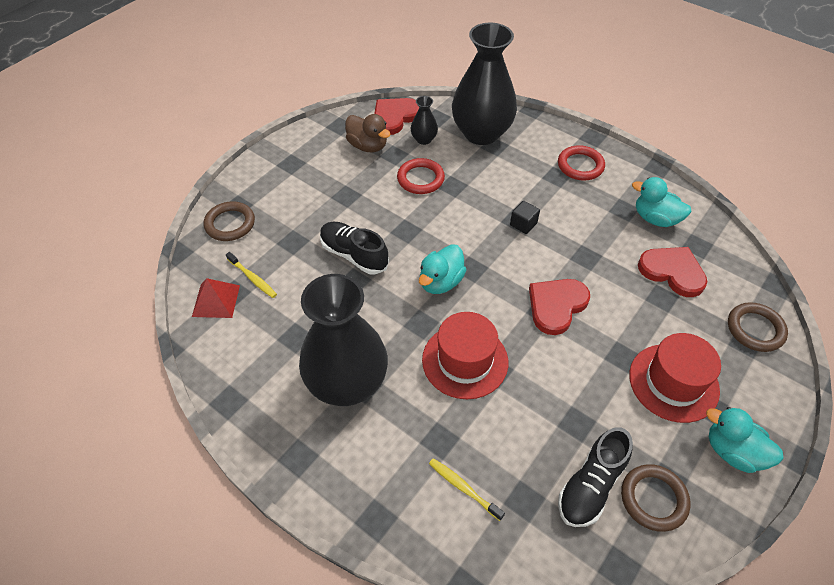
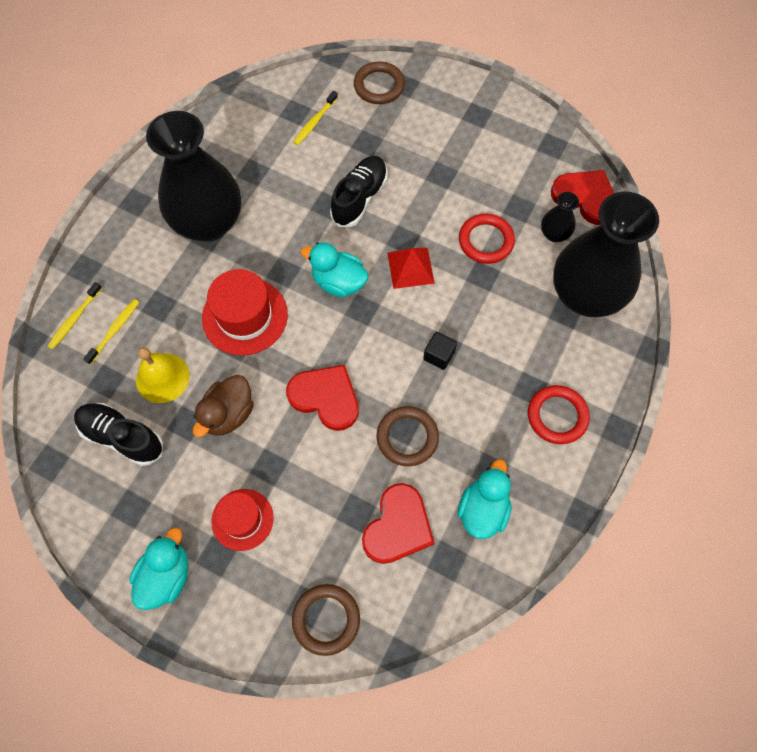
camera: 80 degrees right, 15 degrees up
(216, 300) = (284, 101): red pyramid -> red pyramid (410, 267)
(368, 146) = (525, 179): brown duck -> brown duck (228, 414)
(442, 533) = (75, 319): none -> yellow toothbrush
(525, 442) = (162, 377): none -> yellow bell
(653, 499) = (112, 494): brown ring -> brown ring (407, 437)
(673, 382) = (242, 519): red hat -> red hat, size x0.65

